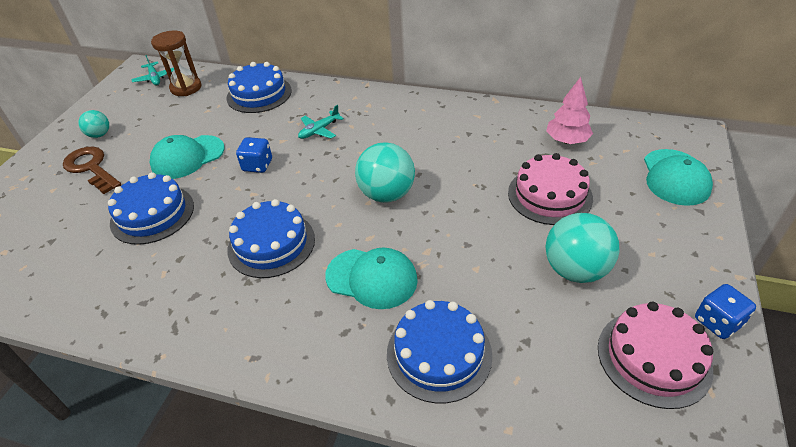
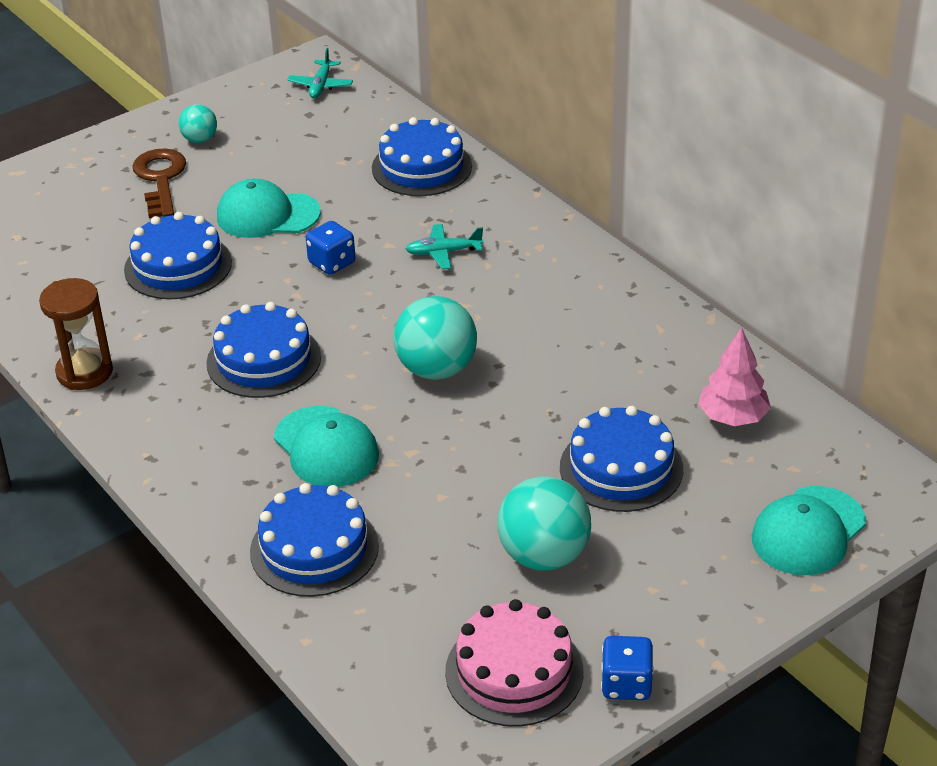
camera: 35 degrees right, 5 degrees down
(186, 88) = (344, 117): brown hourglass -> brown hourglass (84, 372)
(549, 195) = (621, 468): pink cake -> blue cake

